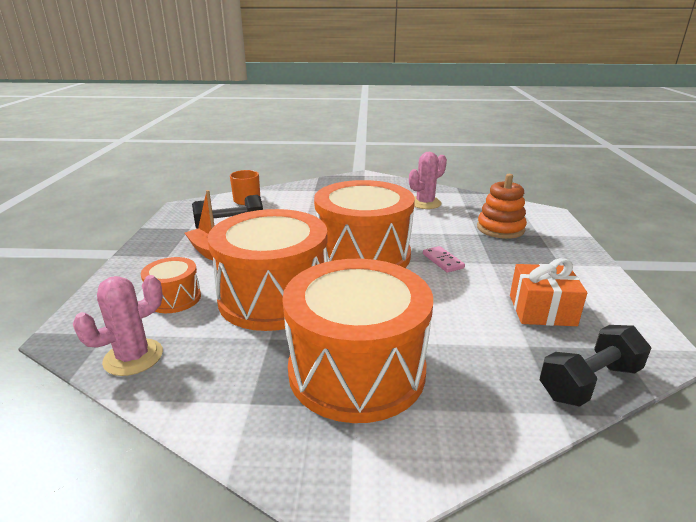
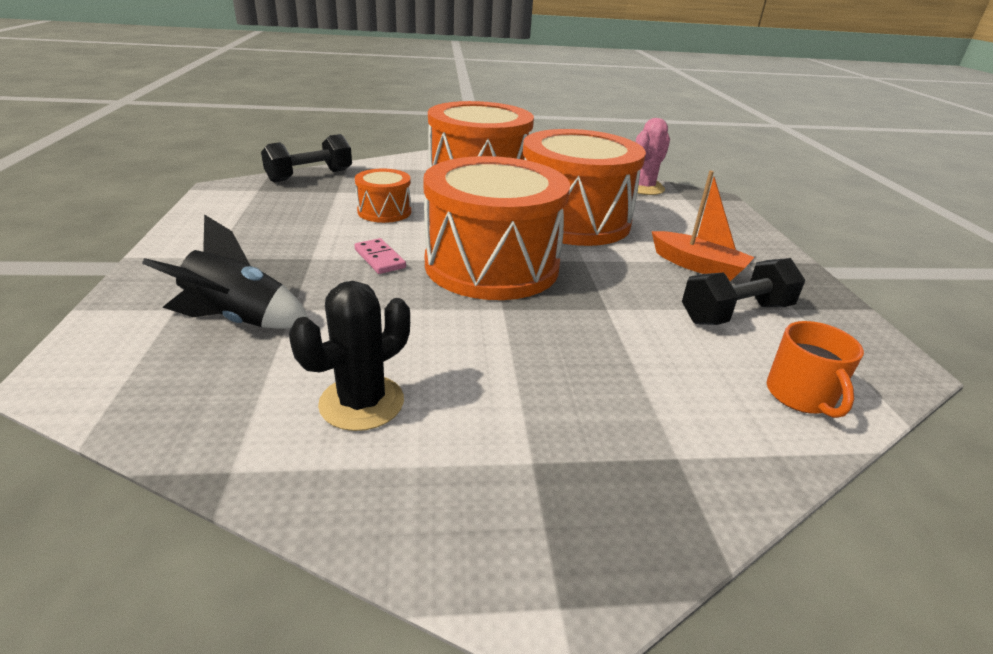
camera: 170 degrees right, 5 degrees up
(174, 298) = (669, 220): orange drum -> orange drum (384, 211)
(425, 203) = (362, 403): pink cactus -> black cactus
(500, 229) = (238, 320): orange stacking toy -> black rocket
(542, 310) = (298, 211): orange gift -> none

